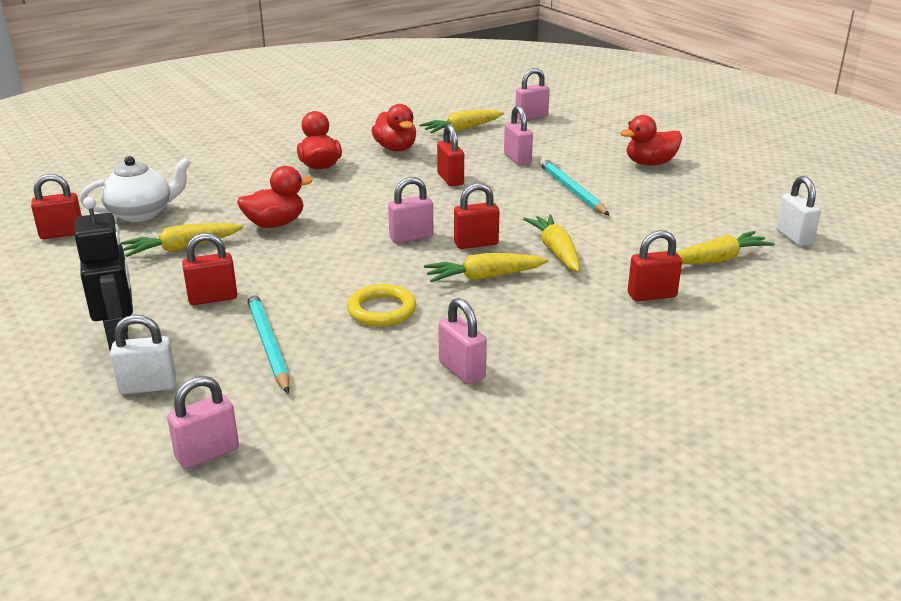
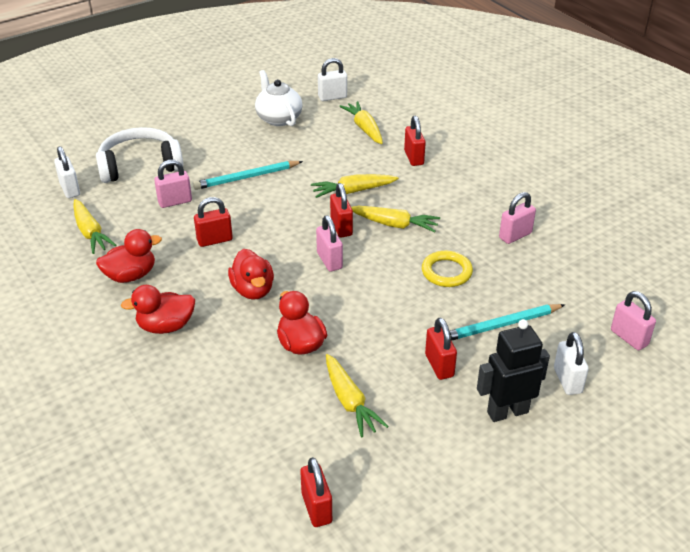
camera: 90 degrees left, 10 degrees up
(141, 213) = (269, 450): white teapot -> white teapot (278, 118)
(484, 277) = (394, 224): yellow carrot -> yellow carrot turned 60 degrees counterclockwise
(531, 117) = (70, 189): pink padlock -> white padlock
(581, 140) = (140, 165): none -> white headphones
(650, 163) = (199, 137): red duck -> red duck (253, 290)

